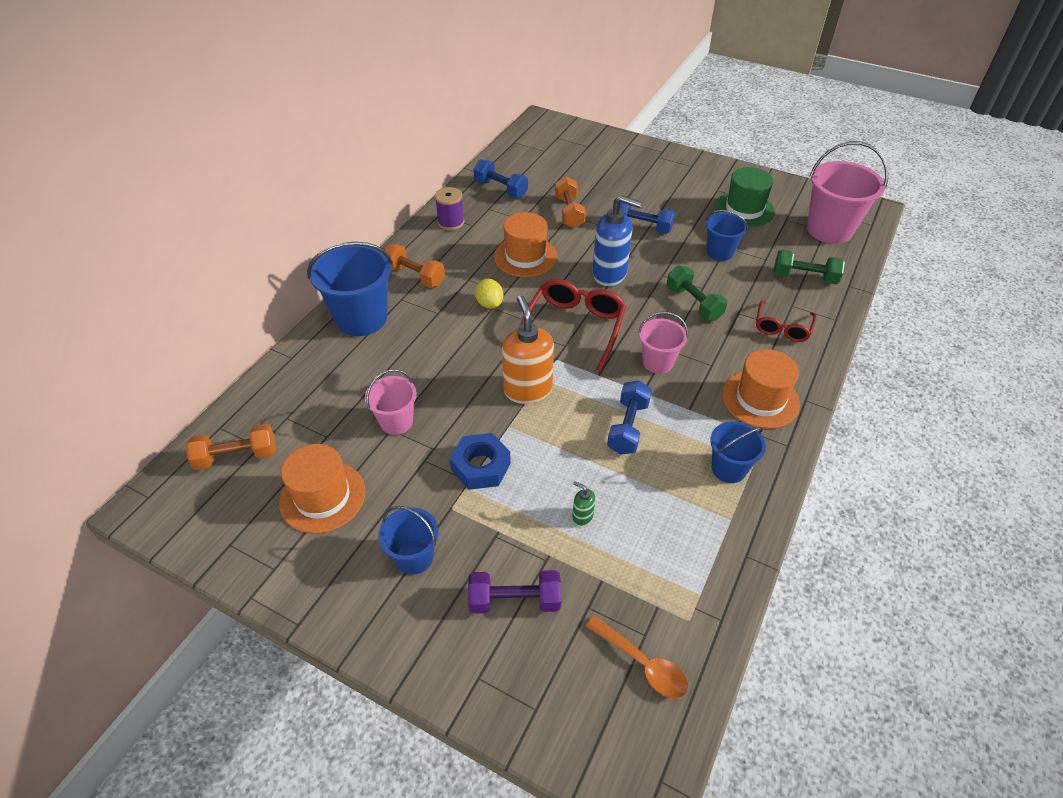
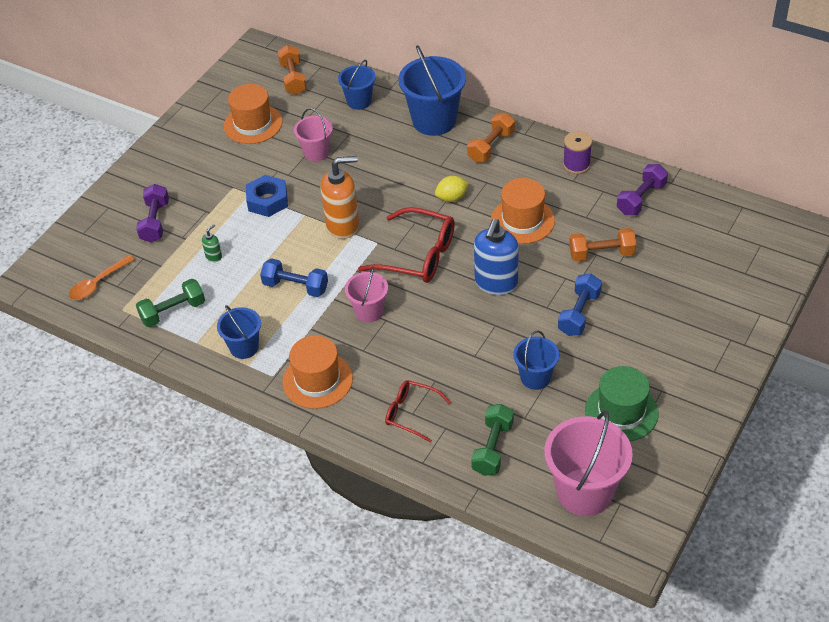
camera: 95 degrees right, 0 degrees up
(414, 557) = (197, 172): blue bucket -> blue bucket (359, 101)
(501, 189) = (641, 199): blue dumbbell -> purple dumbbell
(693, 303) = (450, 346): green dumbbell -> green dumbbell (173, 312)

